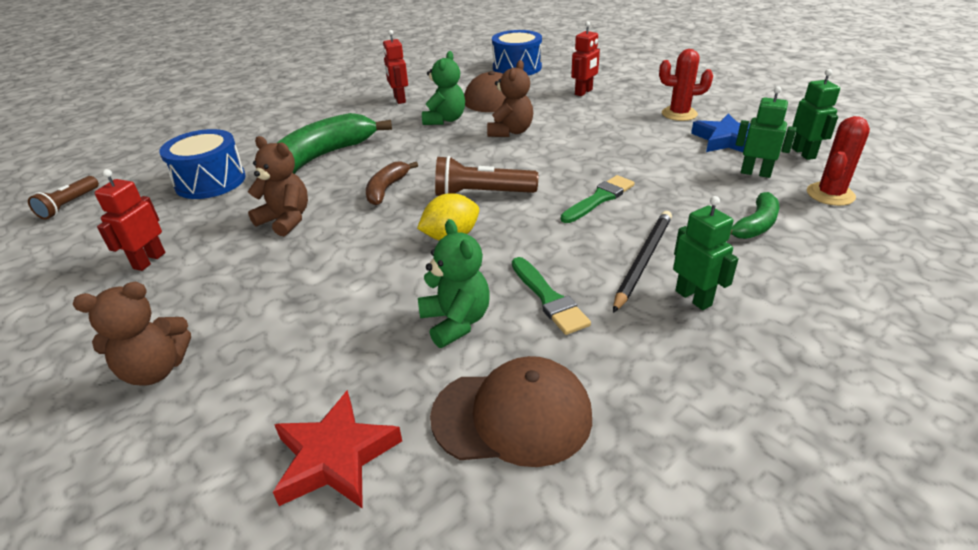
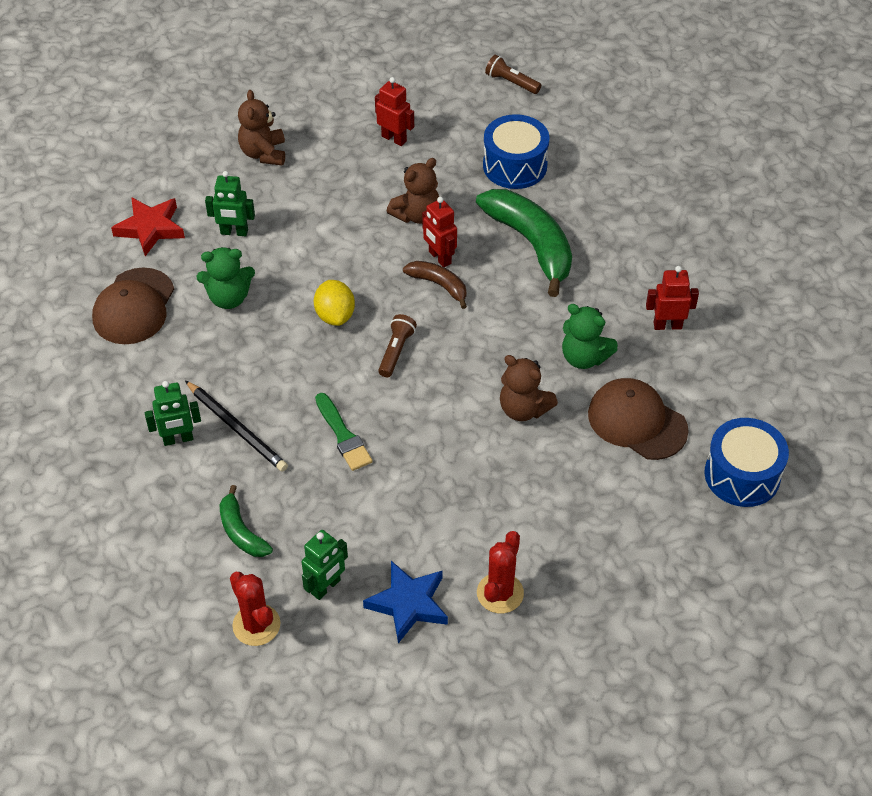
camera: 105 degrees right, 15 degrees up
(481, 194) = (396, 351): brown flashlight -> brown flashlight, size x0.66
(548, 298) = (225, 354): green brush -> none
(584, 92) = (614, 520): red robot -> red robot (439, 257)
(803, 153) = (343, 659): green robot -> green robot (234, 232)

